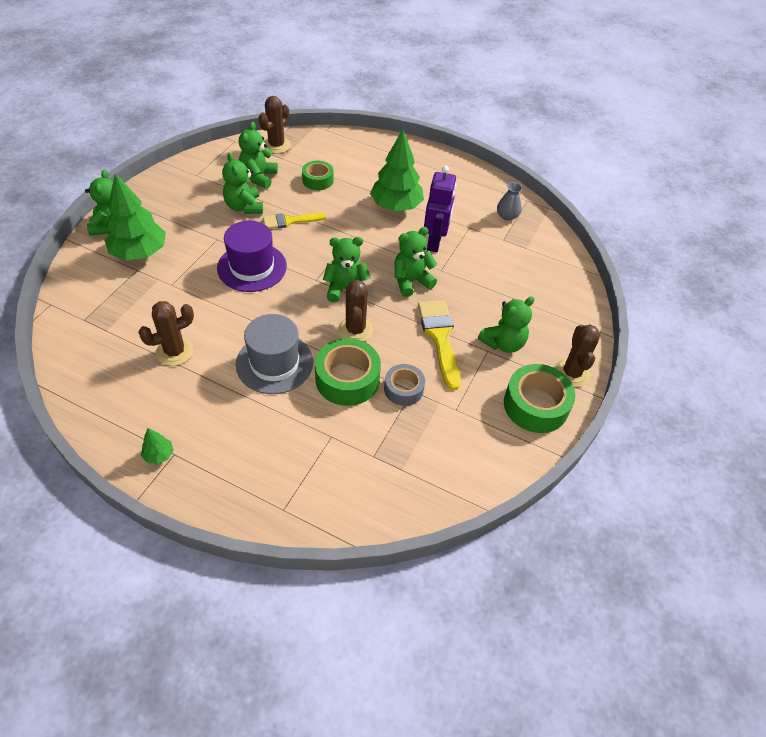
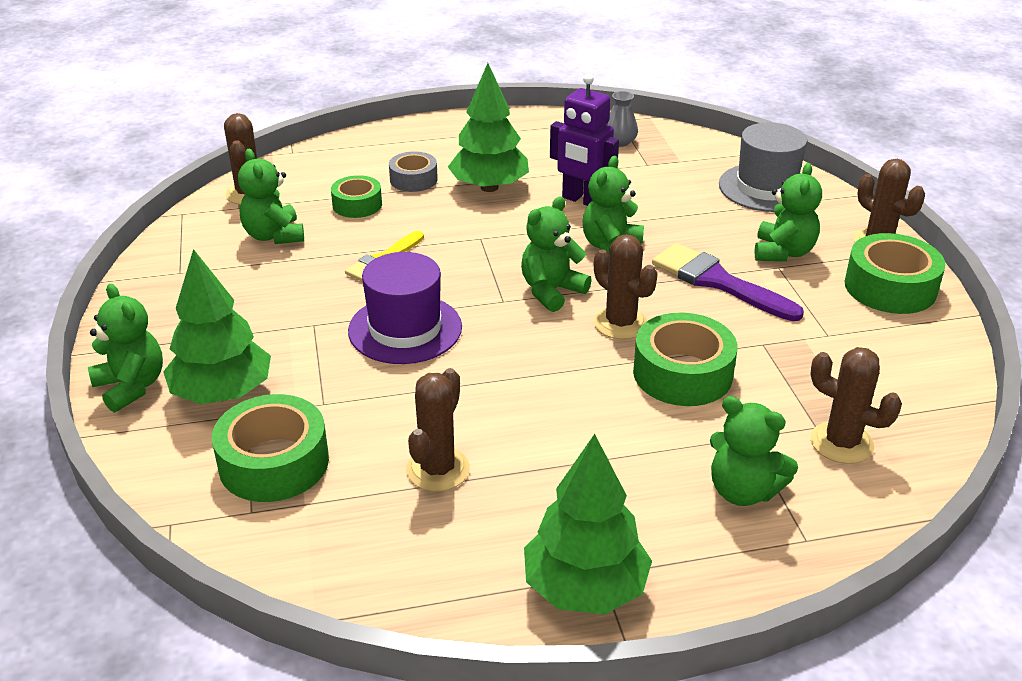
camera: 35 degrees left, 15 degrees down
(118, 301) = (274, 462): none -> green tape
(159, 455) = (585, 588): green tree -> green tree, size x2.33
(244, 207) = (300, 274): green teddy bear -> green teddy bear (743, 491)
(274, 363) = (579, 407): grey hat -> grey hat (766, 188)
(373, 474) = (841, 443): none -> brown cactus
(403, 389) = (752, 348): grey tape -> grey tape (413, 179)
(434, 242) = (582, 200): purple robot -> purple robot turned 150 degrees clockwise
(440, 338) = (717, 281): yellow brush -> purple brush

